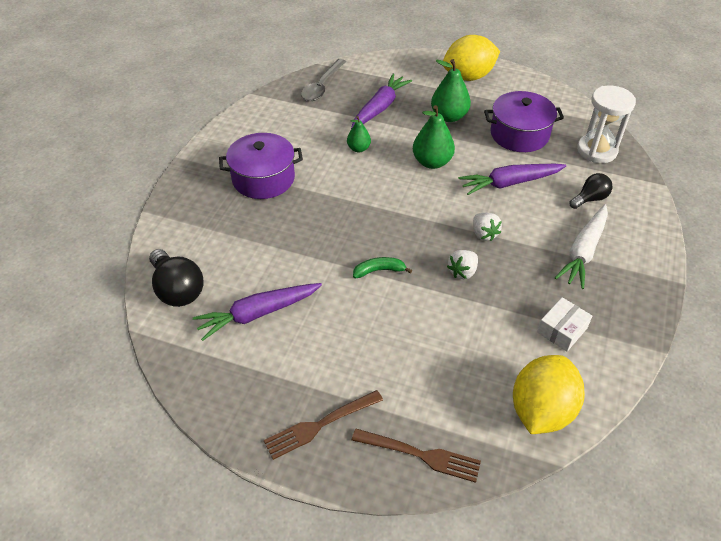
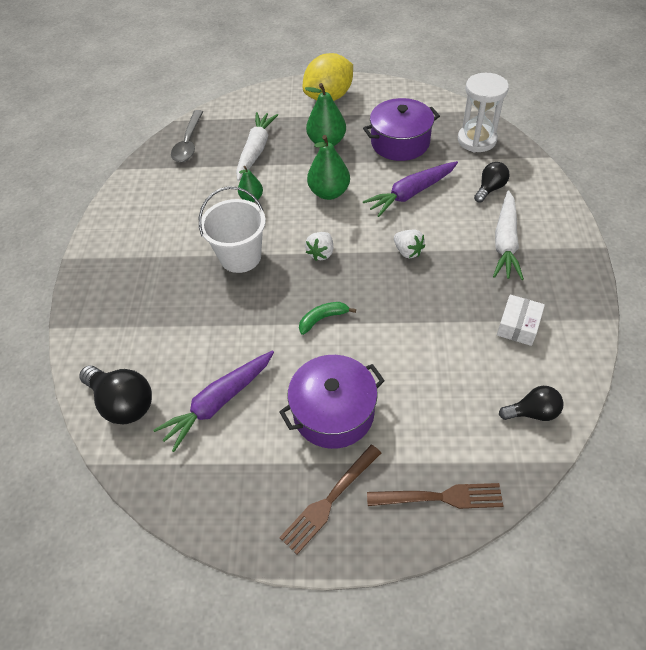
camera: 15 degrees left, 5 degrees up
(263, 178) = (167, 256): purple pot -> purple pot (333, 412)
(327, 197) = (240, 257): none -> white bucket
(380, 108) = (256, 150): purple carrot -> white carrot
(462, 272) = (403, 295): white strawberry -> white strawberry (321, 253)
(541, 410) = (532, 412): yellow lemon -> black light bulb

